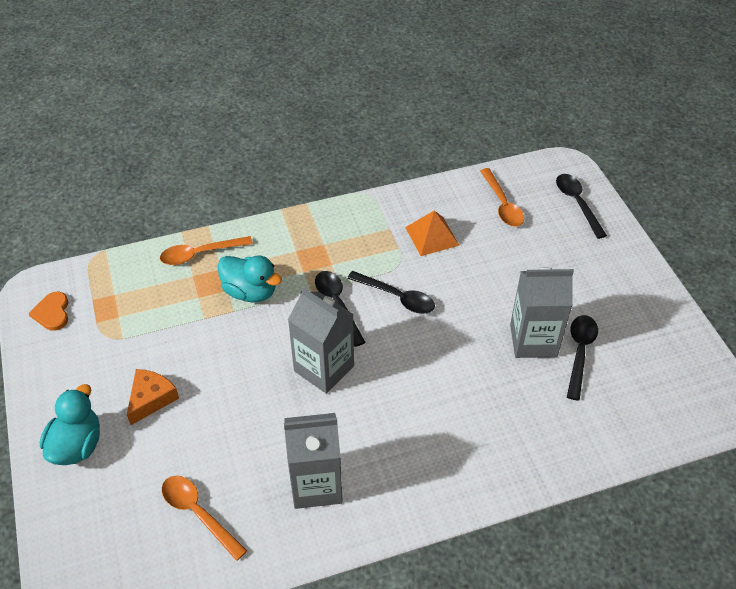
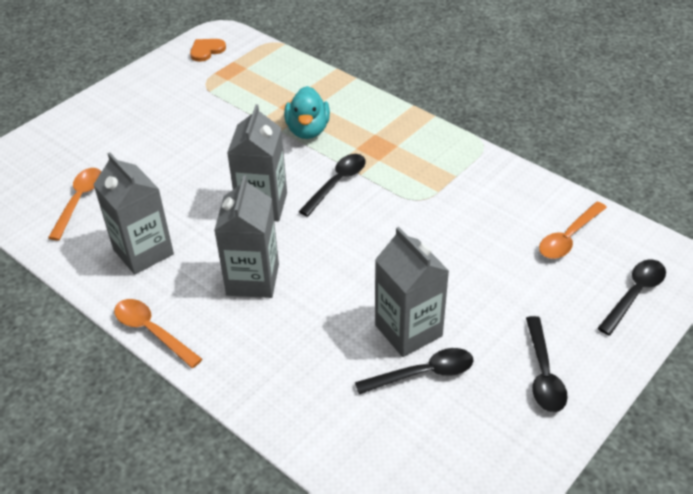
camera: 60 degrees right, 5 degrees down
(77, 445) = (101, 117): turquoise duck -> none
(151, 399) = (165, 130): orange cheese -> none
(199, 254) = (322, 87): orange spoon -> orange spoon (151, 331)
(397, 297) = (378, 215): black spoon -> black spoon (543, 374)
(411, 415) = (253, 279): none -> grey carton
(432, 236) = (474, 206): orange pyramid -> none

